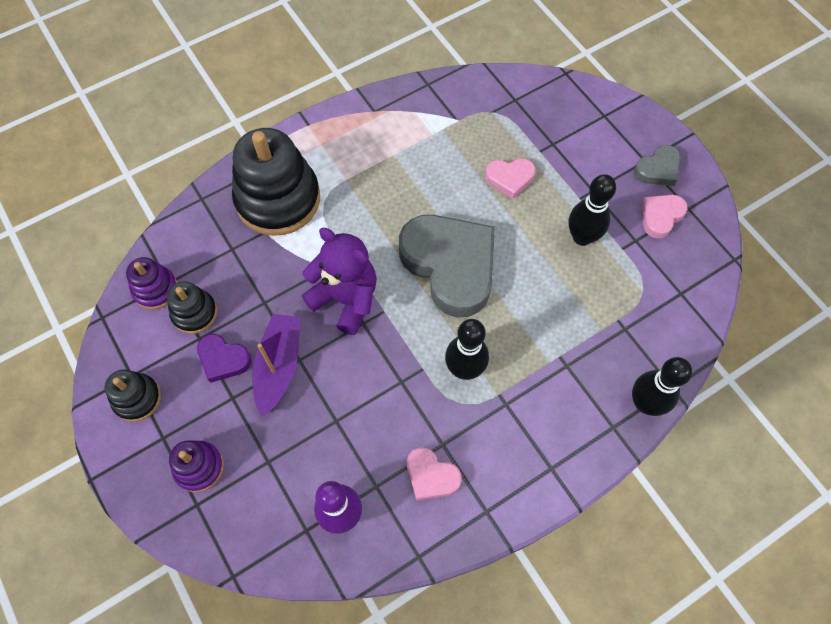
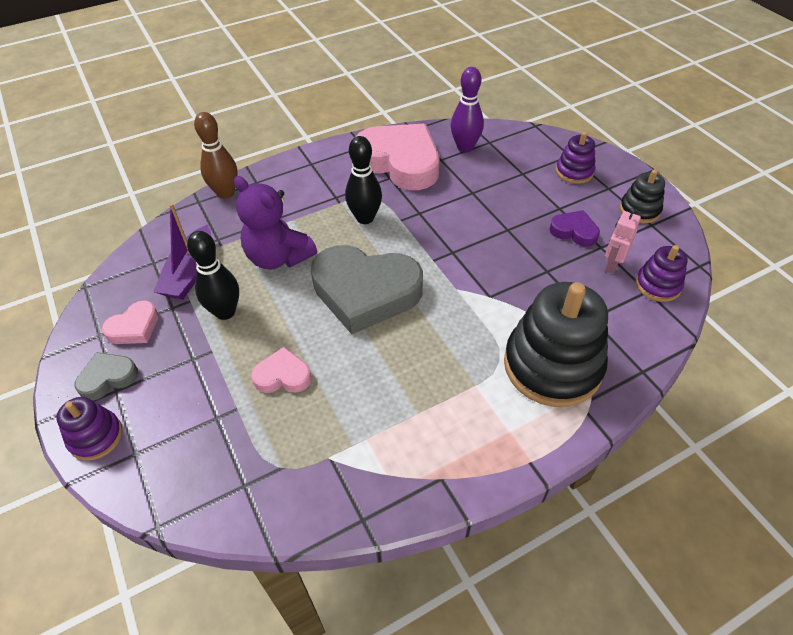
camera: 175 degrees left, 15 degrees down
(194, 313) = (612, 265): black stacking toy -> pink robot
(279, 366) = (524, 225): purple boat -> purple boat (190, 272)
(346, 299) = (469, 270): purple teddy bear -> purple teddy bear (278, 257)
(431, 476) = (400, 162): pink heart -> pink heart, size x2.15
(450, 266) = (365, 292): grey heart -> grey heart turned 45 degrees counterclockwise
(641, 124) = (96, 437): none -> purple stacking toy
(645, 403) = (225, 193): black bowling pin -> brown bowling pin

